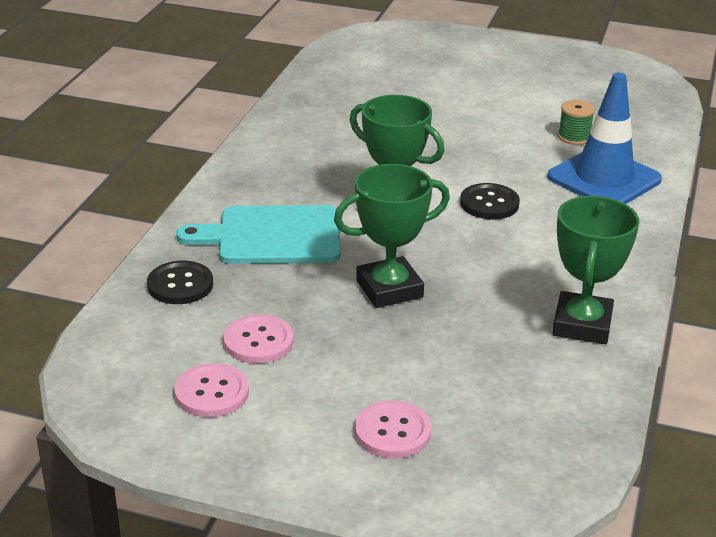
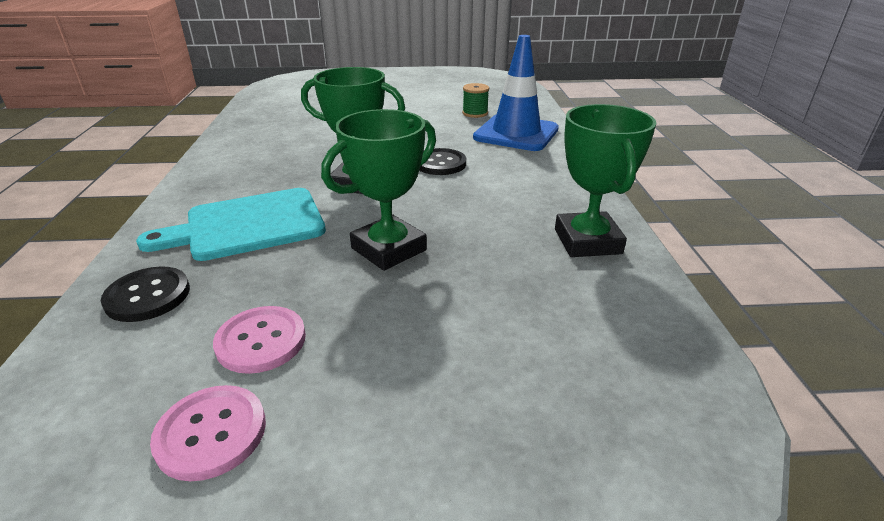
camera: 20 degrees left, 0 degrees up
(392, 432) = (477, 419): pink button -> none

